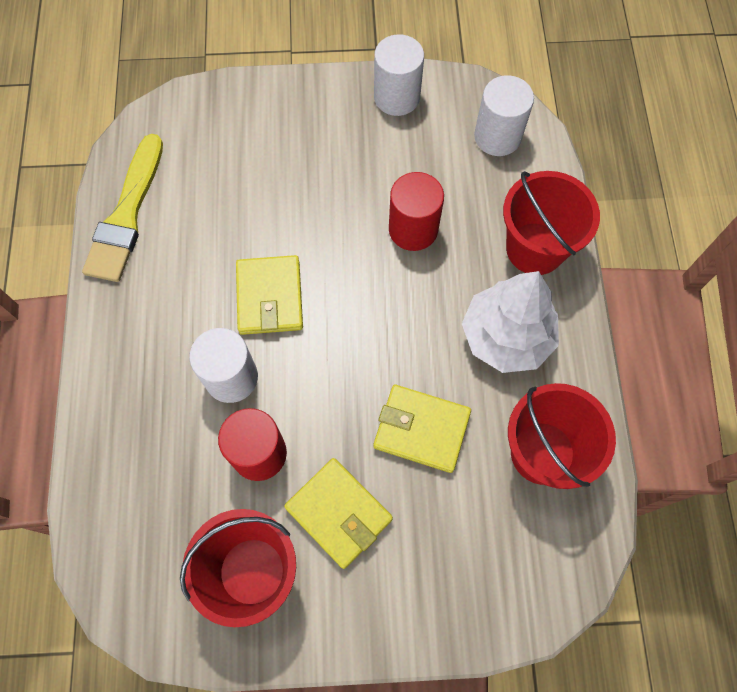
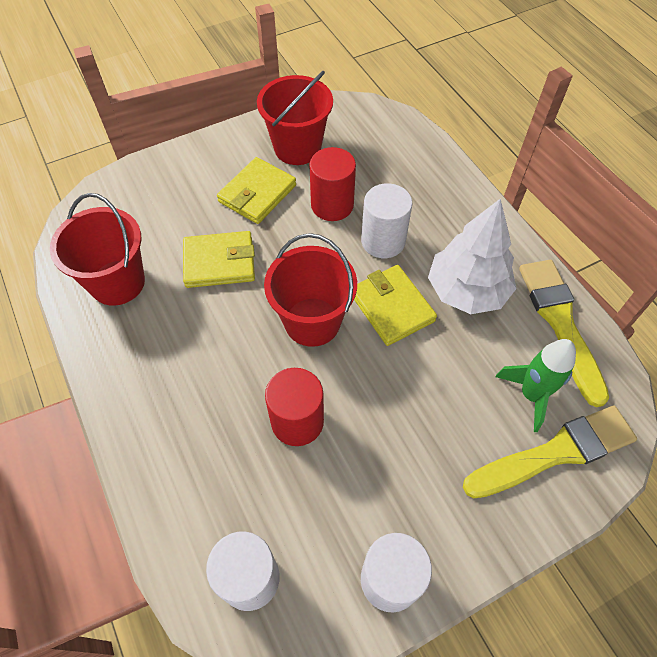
camera: 155 degrees right, 10 degrees down
(203, 169) = (531, 395): none -> green rocket
(219, 122) = (555, 452): none -> yellow brush
(338, 513) = (257, 193): yellow wallet -> yellow wallet turned 75 degrees counterclockwise
(506, 337) = (172, 357): white tree -> white tree (466, 290)
(535, 248) = (167, 453): red bucket -> red bucket (312, 322)

